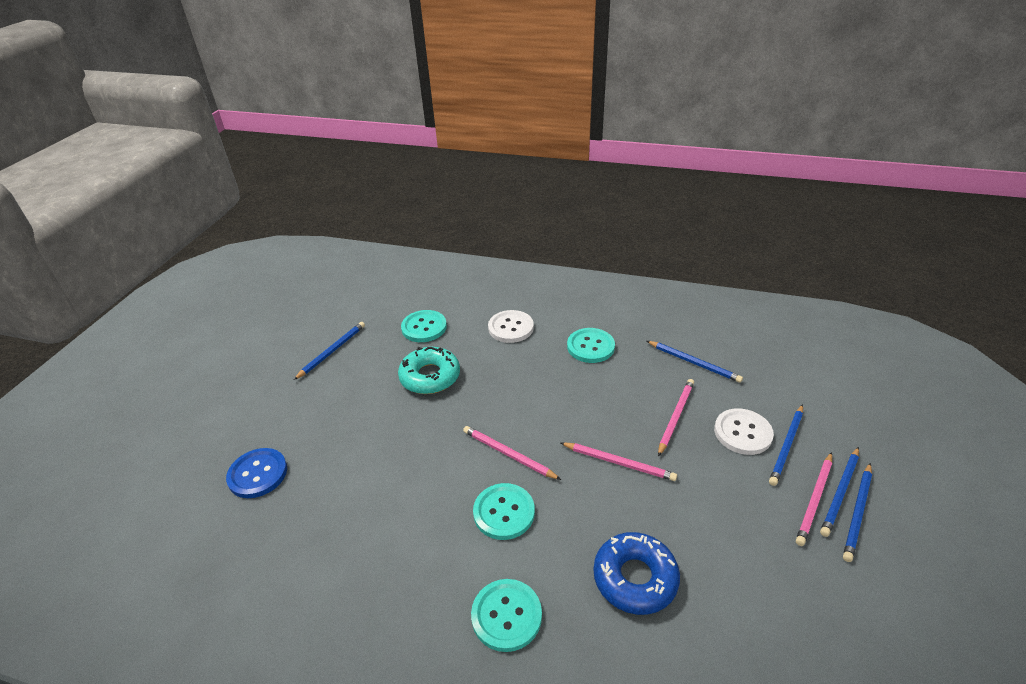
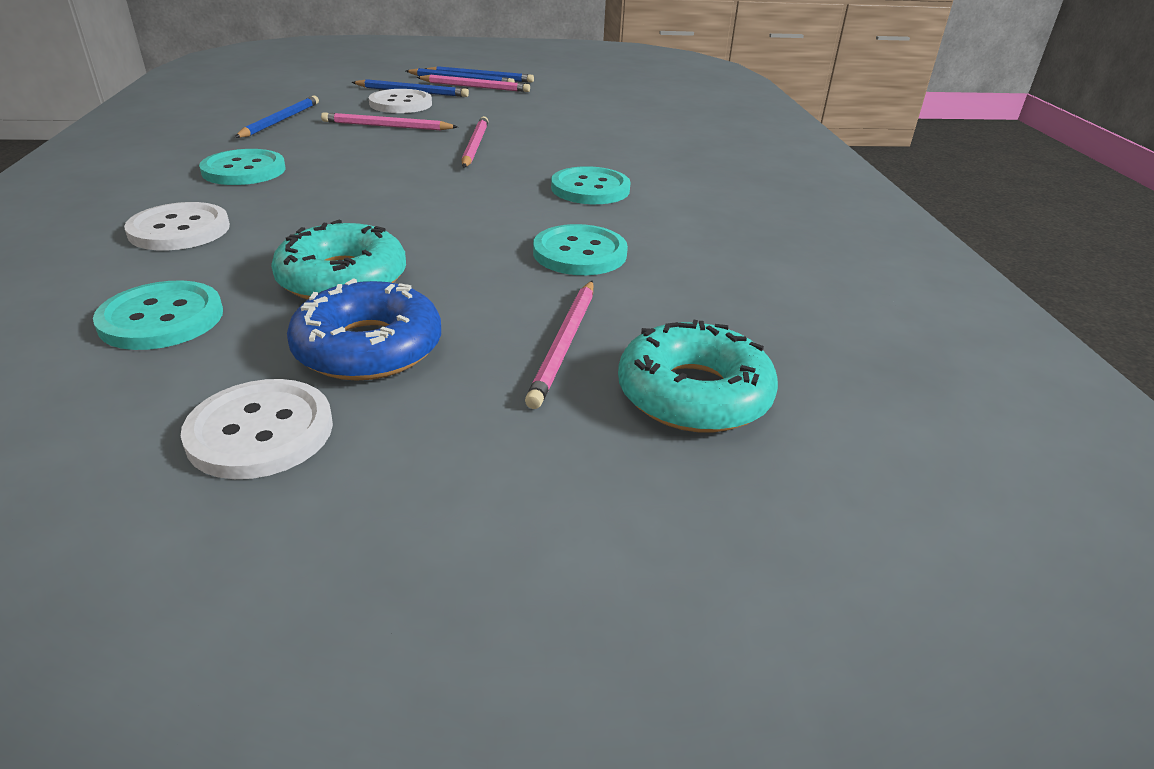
camera: 115 degrees left, 5 degrees down
(258, 474) = (694, 394): blue button -> turquoise donut
(332, 351) = (260, 432): blue pencil -> white button
(506, 616) = (706, 174): turquoise button -> turquoise button (579, 253)
(508, 454) = (497, 196): pink pencil -> pink pencil (565, 343)
(635, 578) = (613, 134): blue donut -> blue donut (368, 347)

